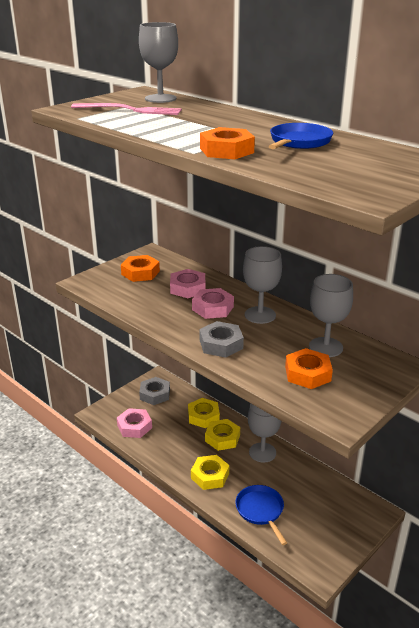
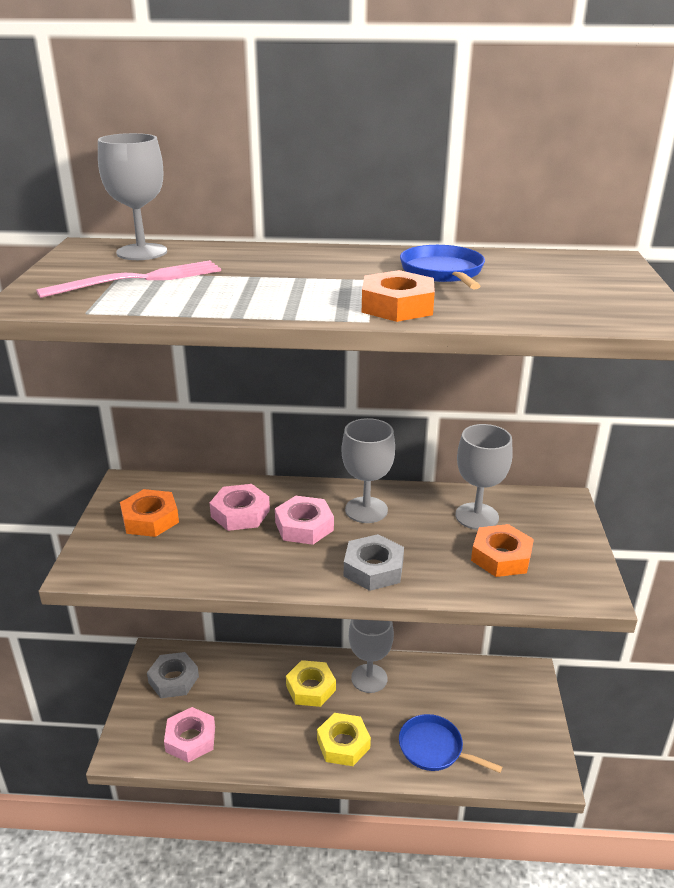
camera: 40 degrees left, 0 degrees up
(203, 416) = (262, 673): yellow nut -> none

